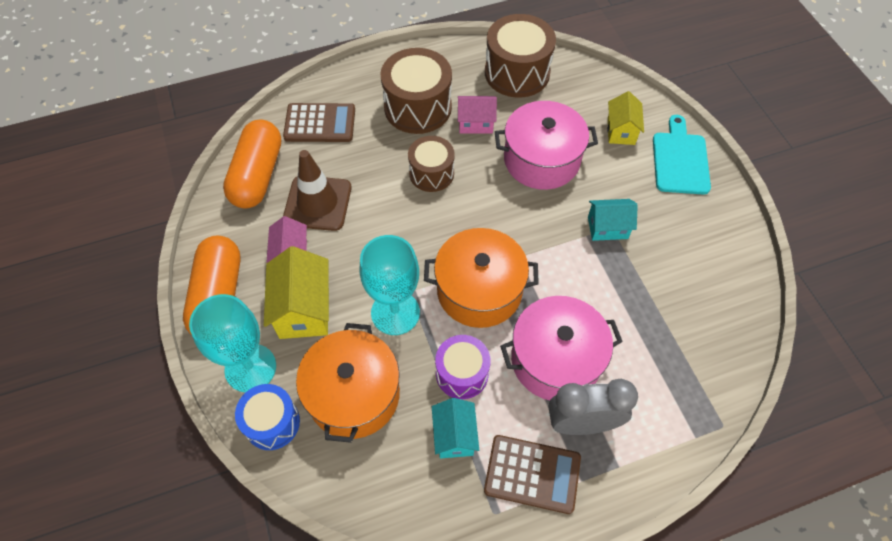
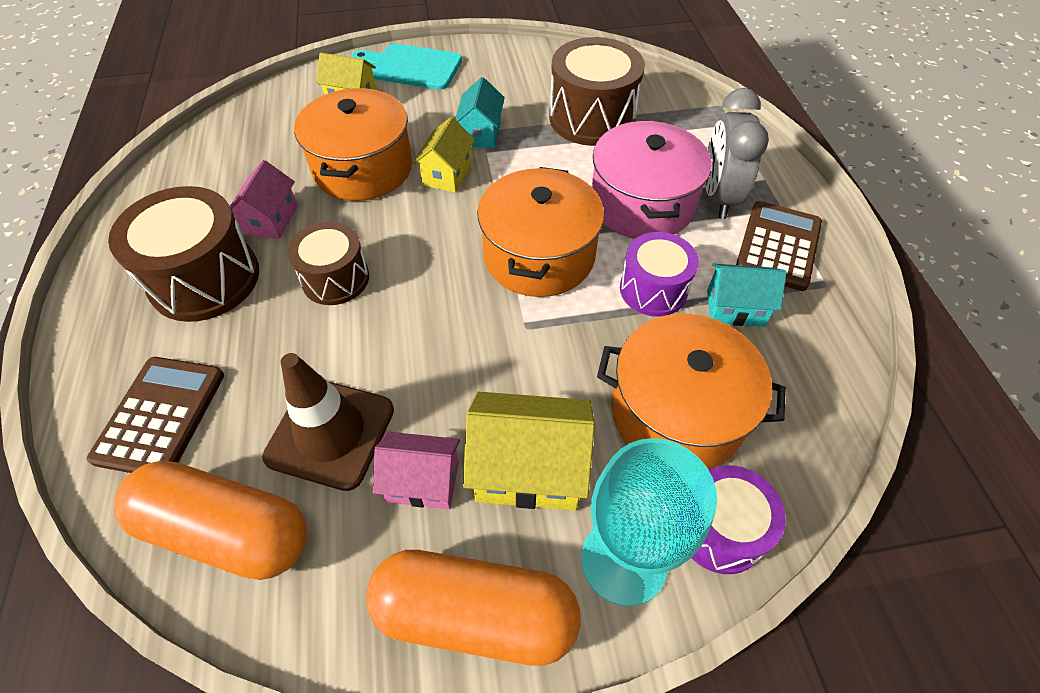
camera: 80 degrees left, 5 degrees down
(272, 423) = (720, 529): blue drum -> purple drum
(395, 312) = (555, 349): turquoise goblet -> none
(517, 73) = (208, 166): brown drum -> brown drum (592, 118)
(541, 160) = (363, 168): pink pot -> orange pot
(550, 214) = (447, 174): none -> yellow house

